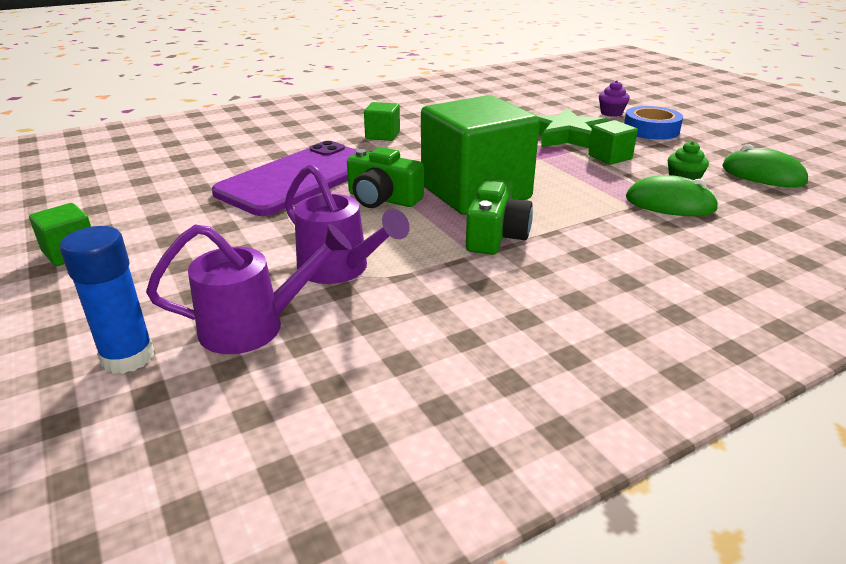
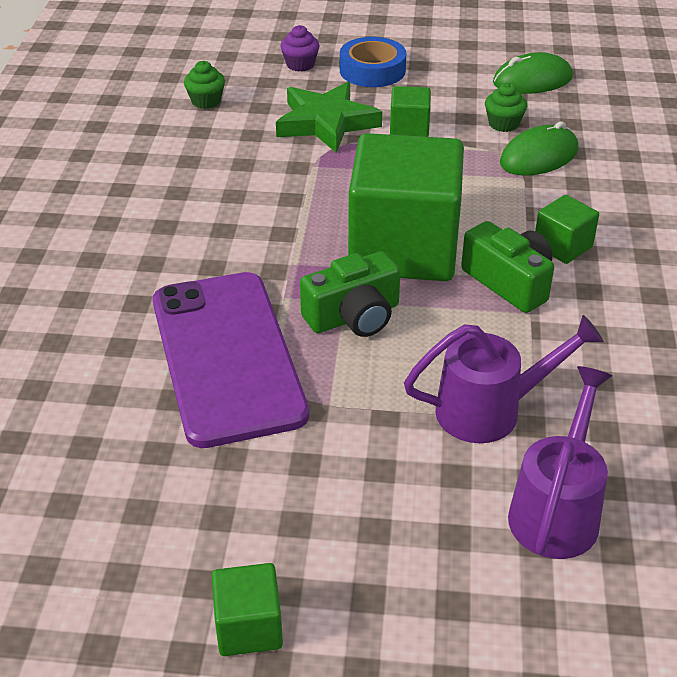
camera: 55 degrees left, 10 degrees up
(128, 357) = (550, 621): blue glue stick -> none
(382, 135) = (165, 238): green cube -> green cube (562, 246)
(524, 106) = (206, 101): none -> green cupcake

